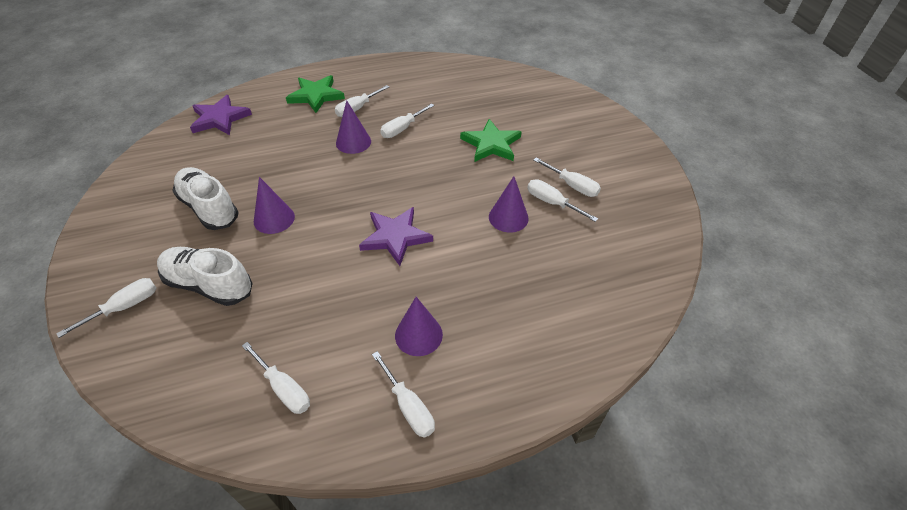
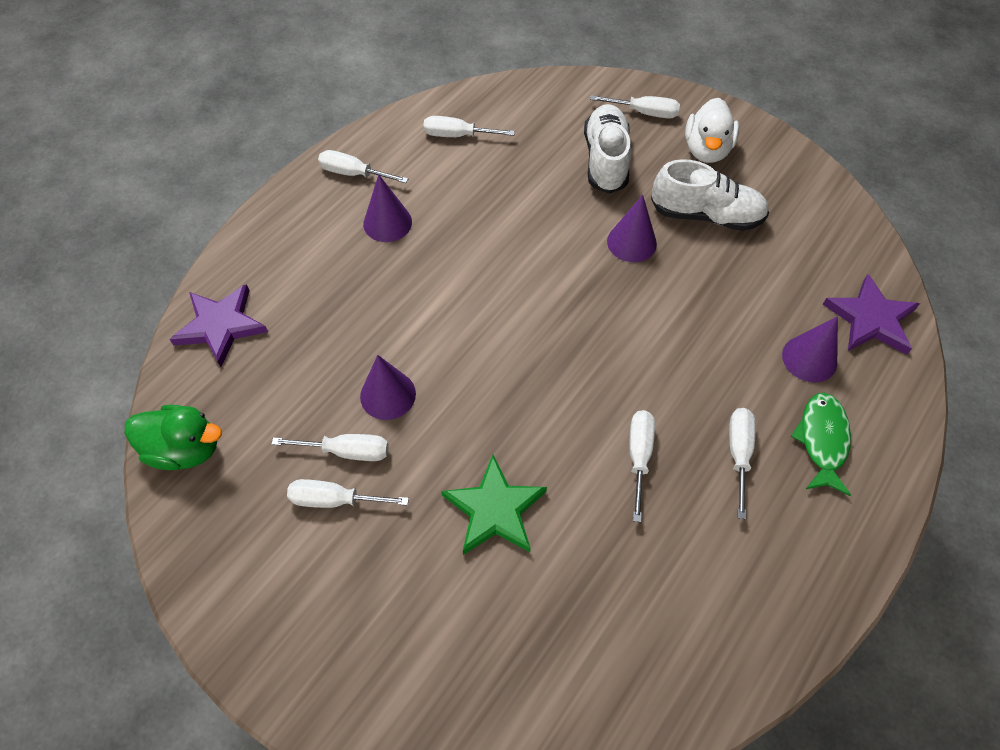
camera: 145 degrees right, 10 degrees up
(124, 307) = (644, 113): white screwdriver -> white screwdriver turned 90 degrees counterclockwise
(138, 248) = (706, 150): none -> white duck
(209, 285) = (605, 160): white shoe -> white shoe turned 75 degrees counterclockwise
(316, 95) = (822, 440): green star -> green fish
(353, 142) = (673, 390): purple cone -> purple cone (809, 358)
(395, 237) = (492, 296): purple star -> purple star (221, 326)
(655, 253) = (185, 449): none -> green duck

